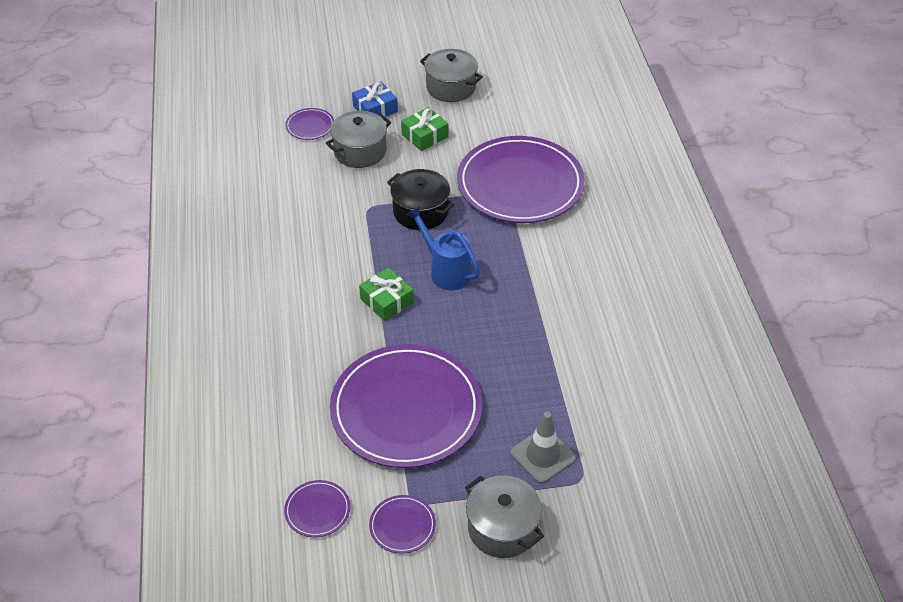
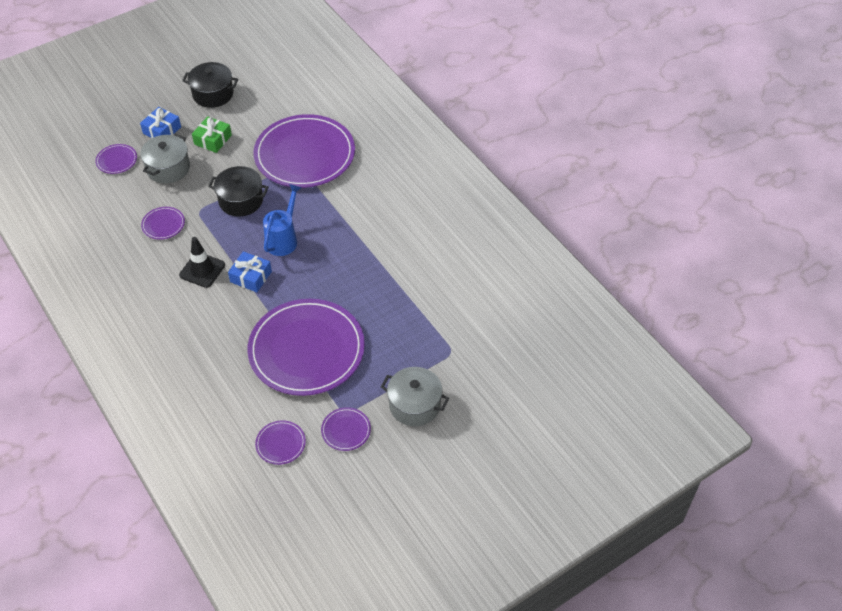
camera: 25 degrees left, 5 degrees up
(322, 210) = (163, 224): none -> purple plate
(337, 274) = (202, 270): none -> black traffic cone
(387, 301) = (251, 277): green gift -> blue gift
(446, 271) = (283, 239): blue watering can -> blue watering can turned 90 degrees clockwise
(451, 87) = (213, 94): grey pot -> black pot
(543, 455) = (417, 346): grey traffic cone -> none

